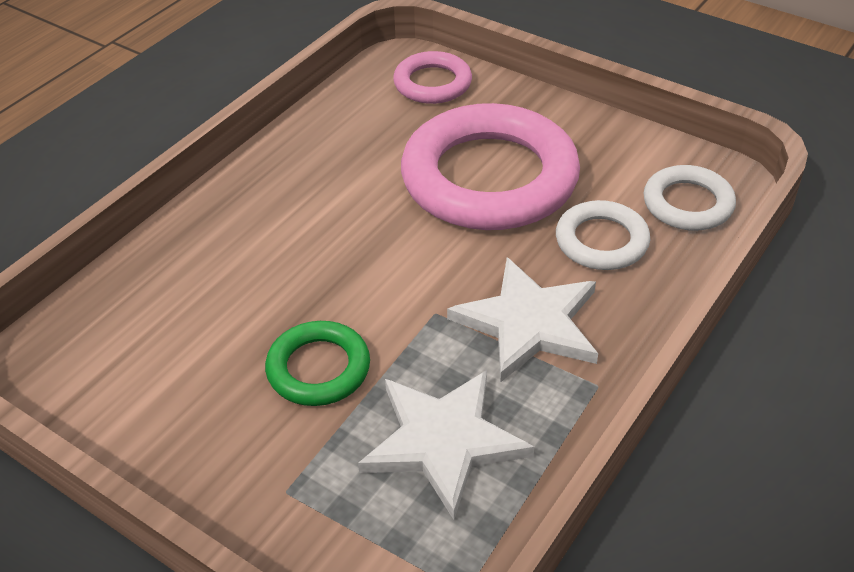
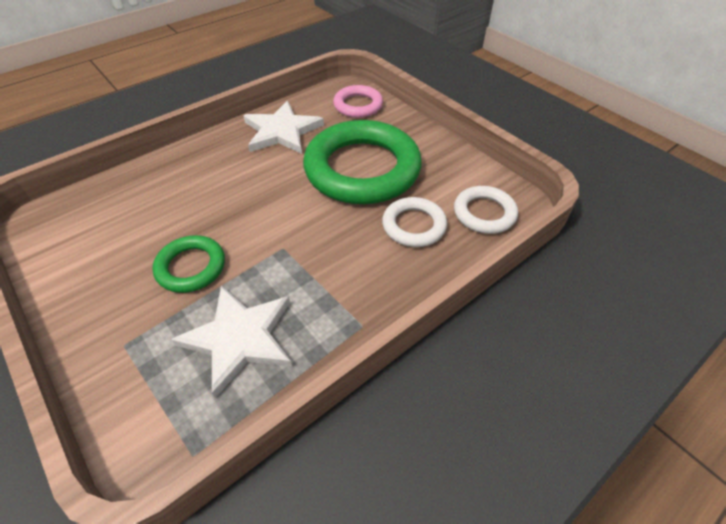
camera: 15 degrees right, 5 degrees up
(489, 178) = (362, 169): pink ring -> green ring
(529, 323) = (338, 270): white star -> white star (282, 131)

